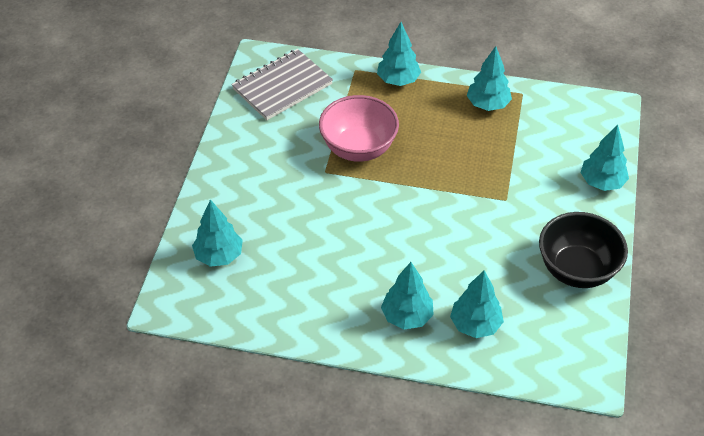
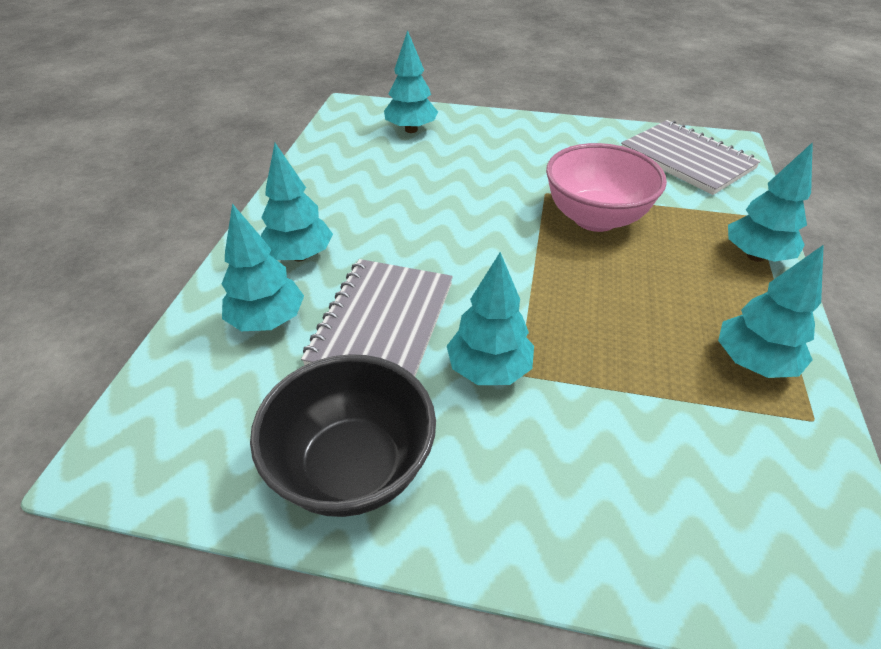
camera: 90 degrees right, 5 degrees down
(472, 263) = (382, 323): none -> grey notebook
(601, 182) = (592, 547): turquoise tree -> turquoise tree (489, 369)

